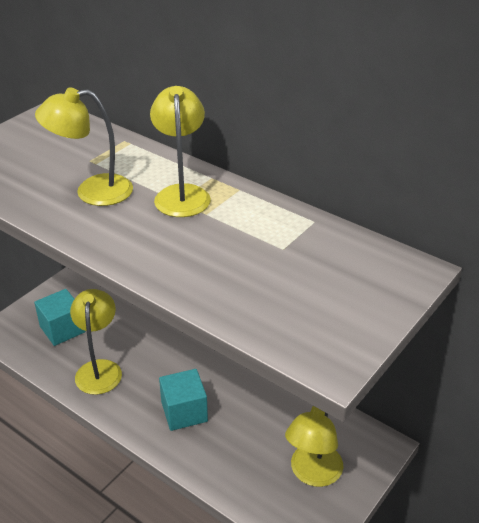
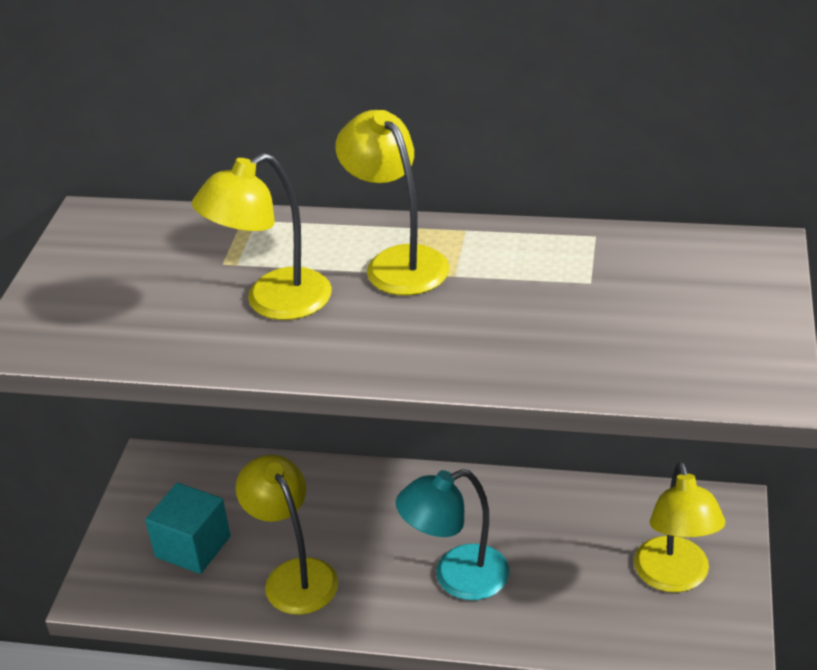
camera: 25 degrees left, 0 degrees up
(184, 412) = (457, 578): turquoise cube -> turquoise lamp

